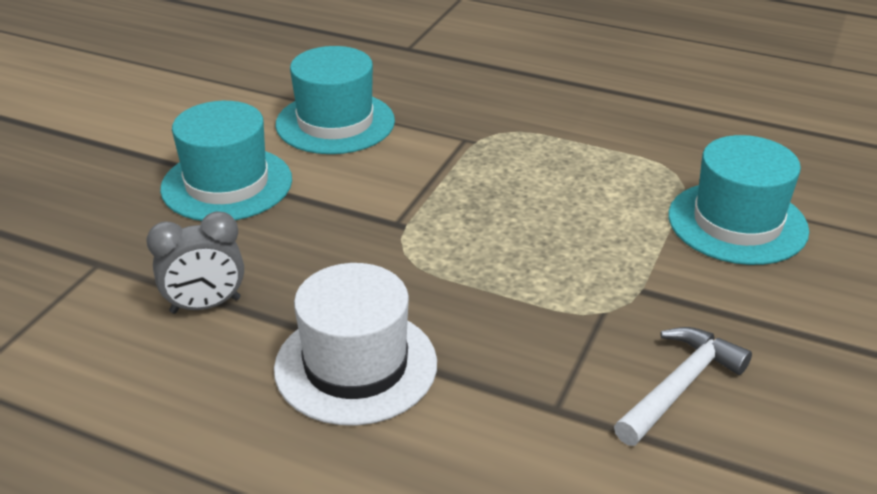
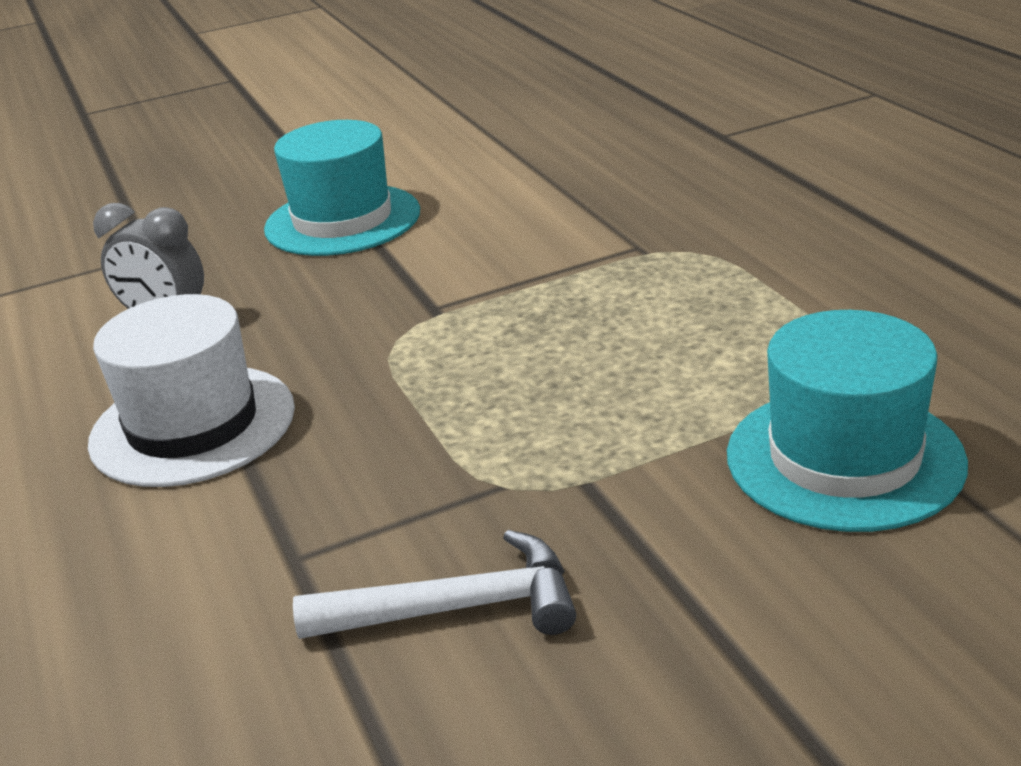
camera: 45 degrees right, 5 degrees down
(335, 123) = (526, 192): turquoise hat -> none

